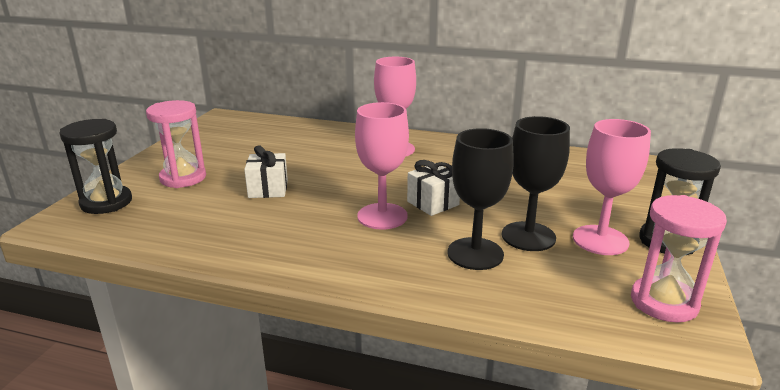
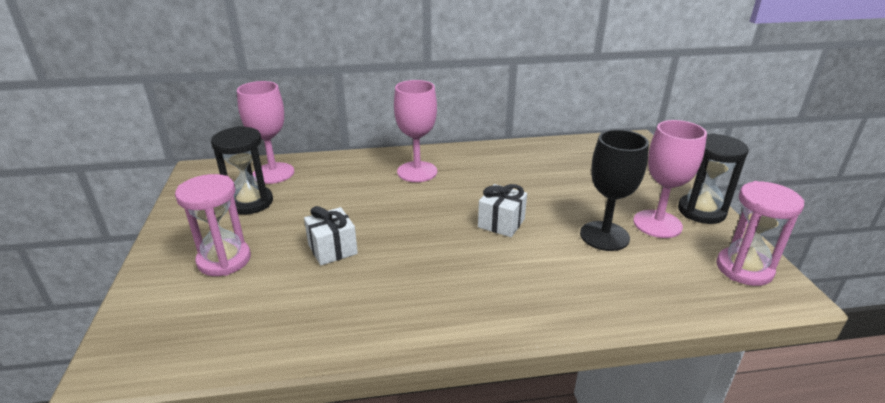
camera: 25 degrees left, 5 degrees up
(106, 202) = (157, 318): black hourglass -> black hourglass (250, 202)
(382, 216) = (470, 250): pink goblet -> pink goblet (273, 173)
(475, 254) = (579, 266): black goblet -> none

